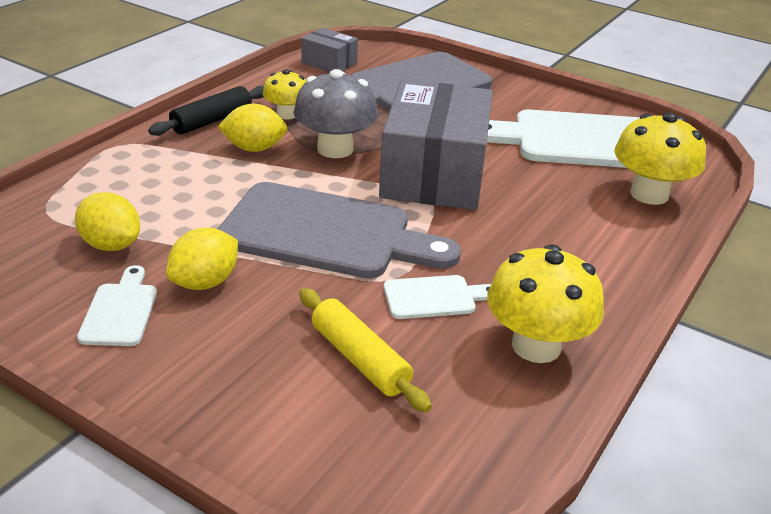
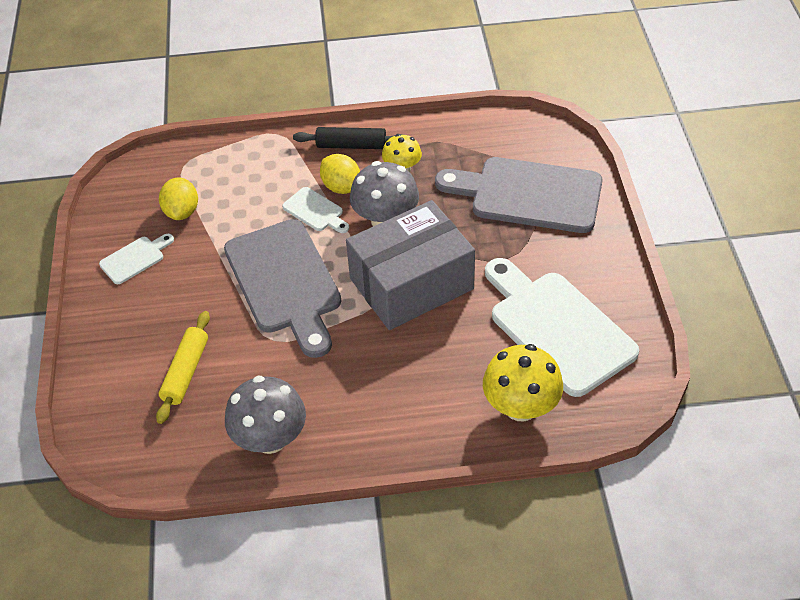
camera: 55 degrees right, 15 degrees up
(205, 282) = (188, 270): yellow lemon -> none
(329, 63) = (505, 133): grey box -> none
(434, 297) = (271, 368): white cutting board -> white cutting board (315, 211)
(536, 346) = (270, 438): yellow mushroom -> grey mushroom

